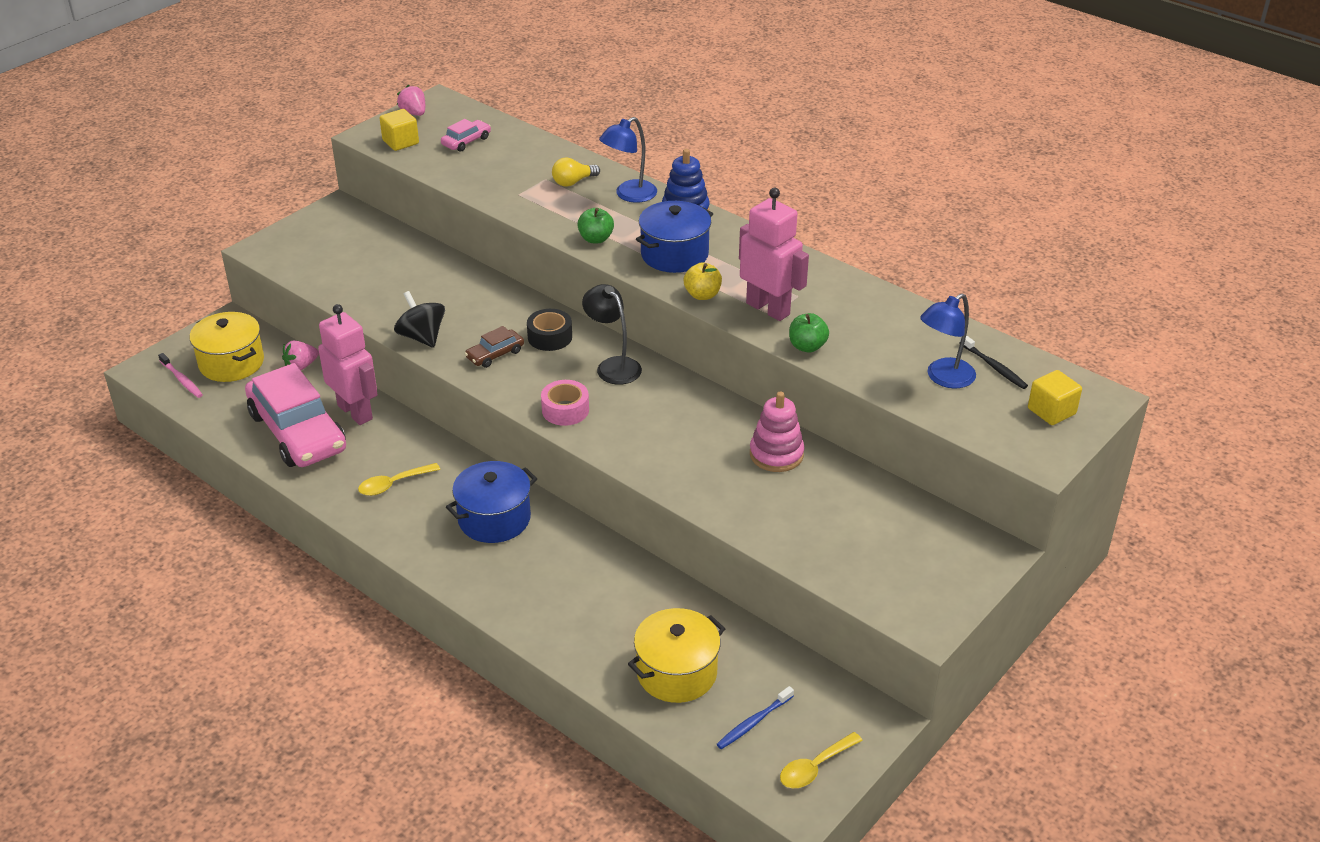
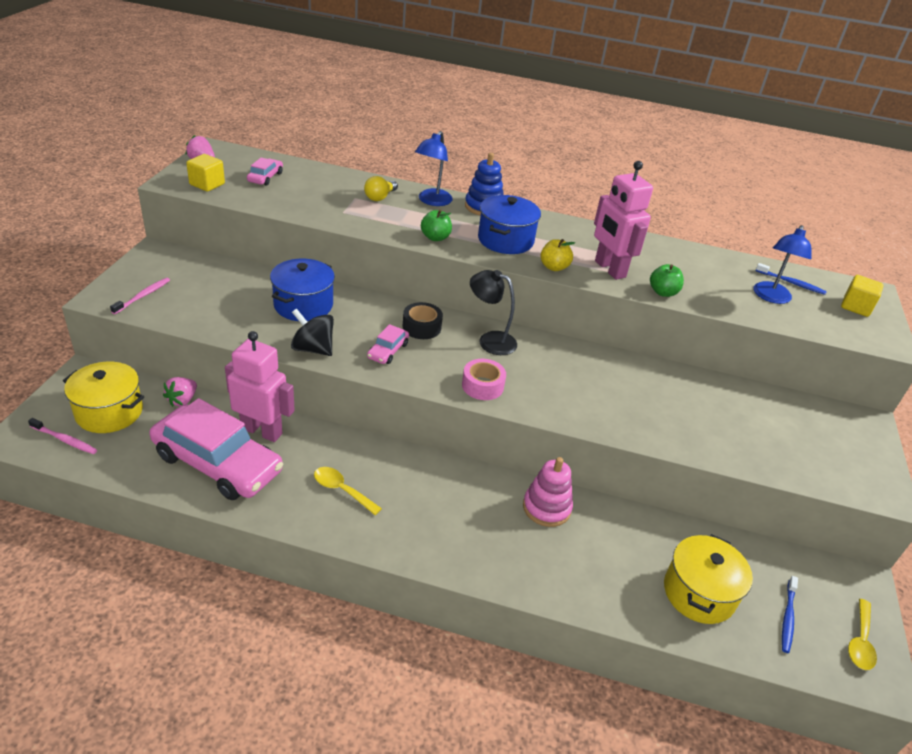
camera: 30 degrees left, 0 degrees up
(297, 253) = (143, 296): none -> pink toothbrush
(393, 484) = (342, 490): yellow spoon -> yellow spoon turned 90 degrees clockwise
(494, 519) = (452, 497): blue pot -> blue pot (303, 305)
(495, 354) = (388, 351): brown car -> pink car
(768, 309) = (609, 269): pink robot -> pink robot turned 135 degrees counterclockwise
(776, 454) = (666, 384): pink stacking toy -> pink stacking toy (546, 508)
(994, 367) = (791, 283): black toothbrush -> blue toothbrush

